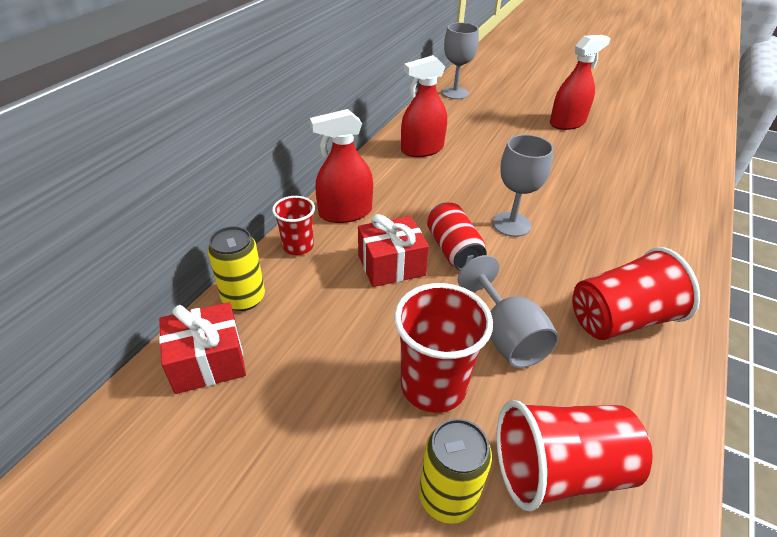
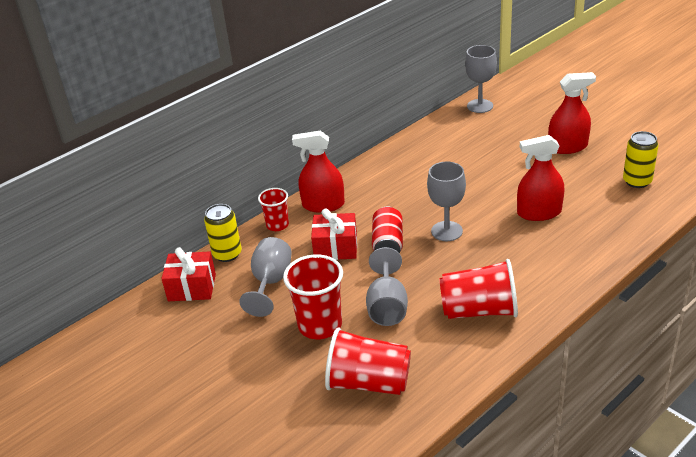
camera: 25 degrees right, 5 degrees down
(327, 331) = (270, 283): none -> grey goblet
(422, 149) = (414, 159): red spray bottle -> red spray bottle (539, 213)
(447, 497) = (294, 380): yellow can -> yellow can (637, 181)

